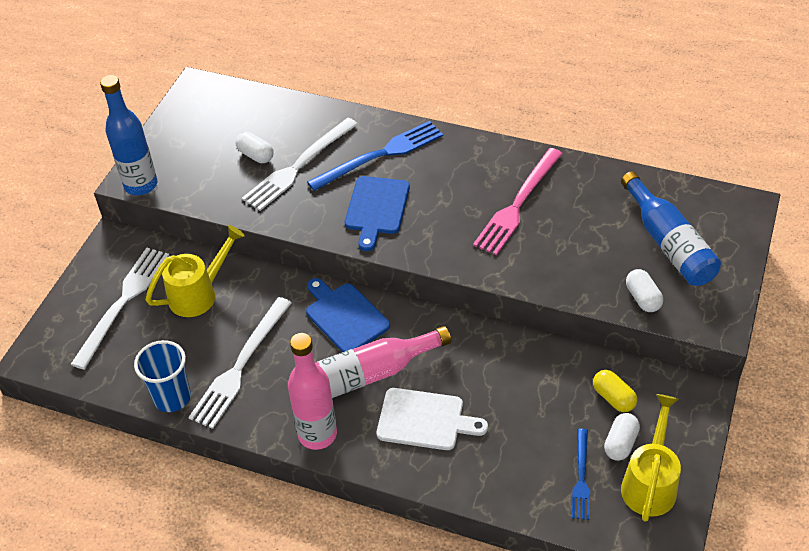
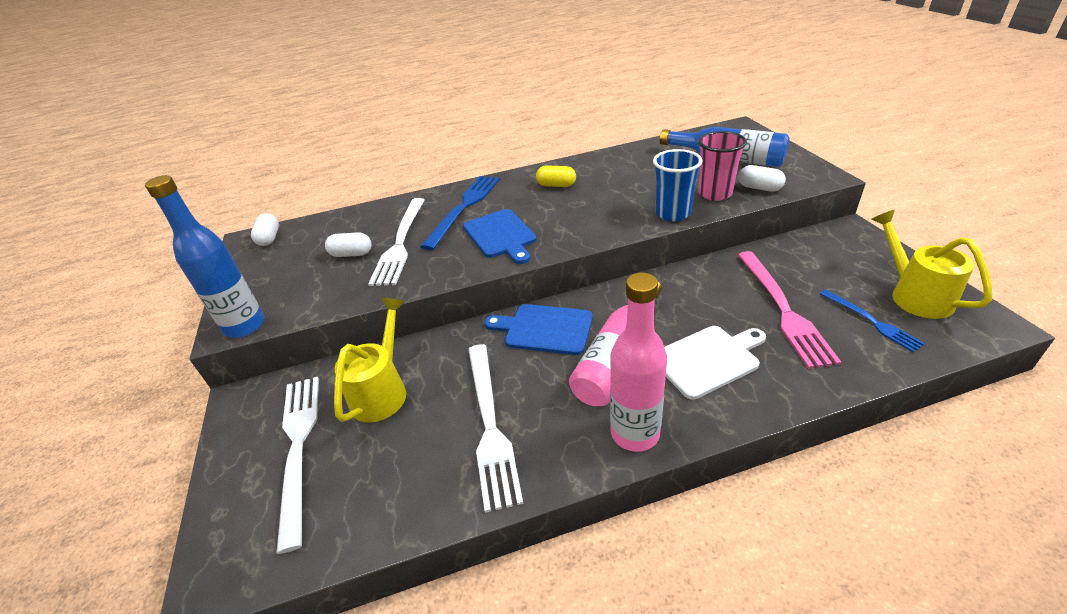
camera: 35 degrees left, 10 degrees down
(172, 397) = (444, 503): blue cup -> blue cup (672, 213)
(518, 204) = (603, 186): pink fork -> pink fork (783, 309)
(596, 278) = (715, 193): none -> pink cup
(613, 398) = (808, 263): yellow capsule -> yellow capsule (556, 185)
(620, 443) = (857, 285): white capsule -> white capsule (269, 238)

